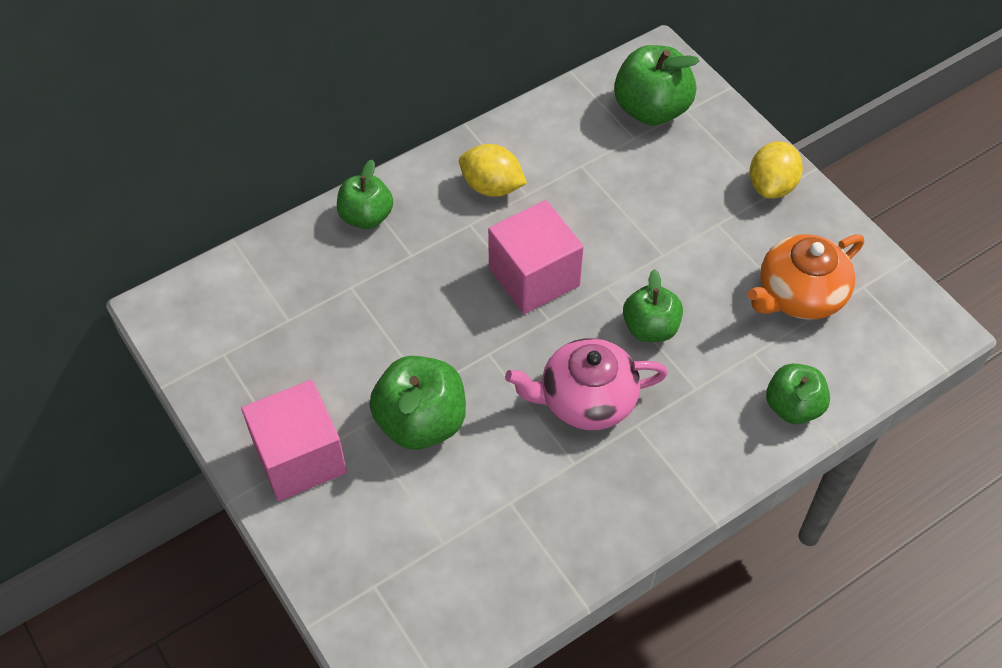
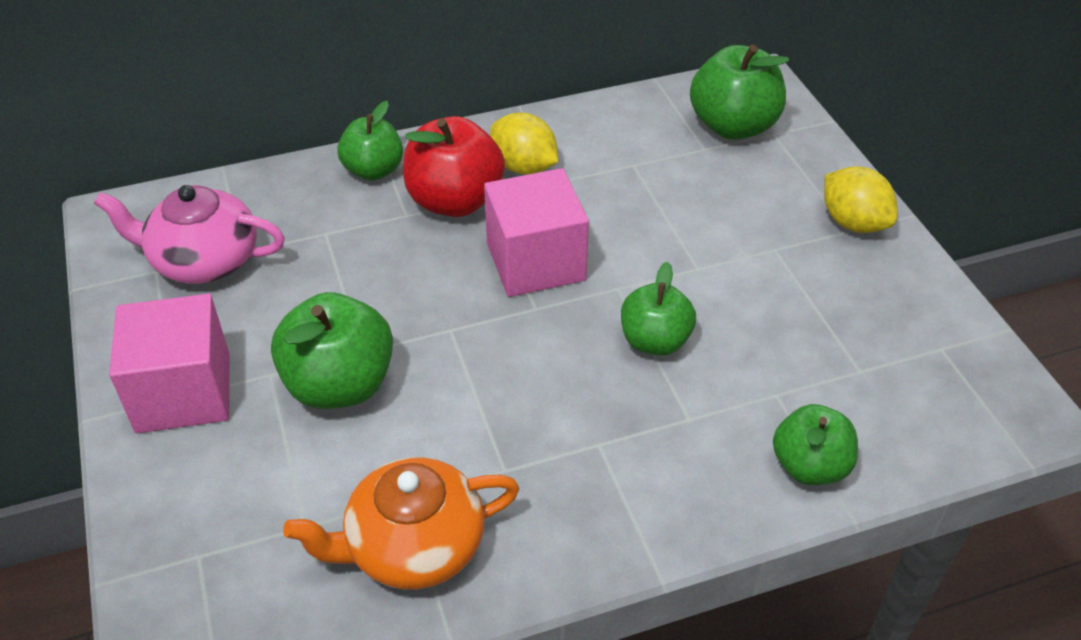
camera: 15 degrees right, 10 degrees down
(447, 233) = (455, 201): none -> red apple
(585, 399) = (546, 402): pink teapot -> pink teapot (203, 260)
(771, 186) = (853, 223): yellow lemon -> yellow lemon turned 75 degrees counterclockwise
(799, 294) = (854, 341): orange teapot -> orange teapot (413, 546)

